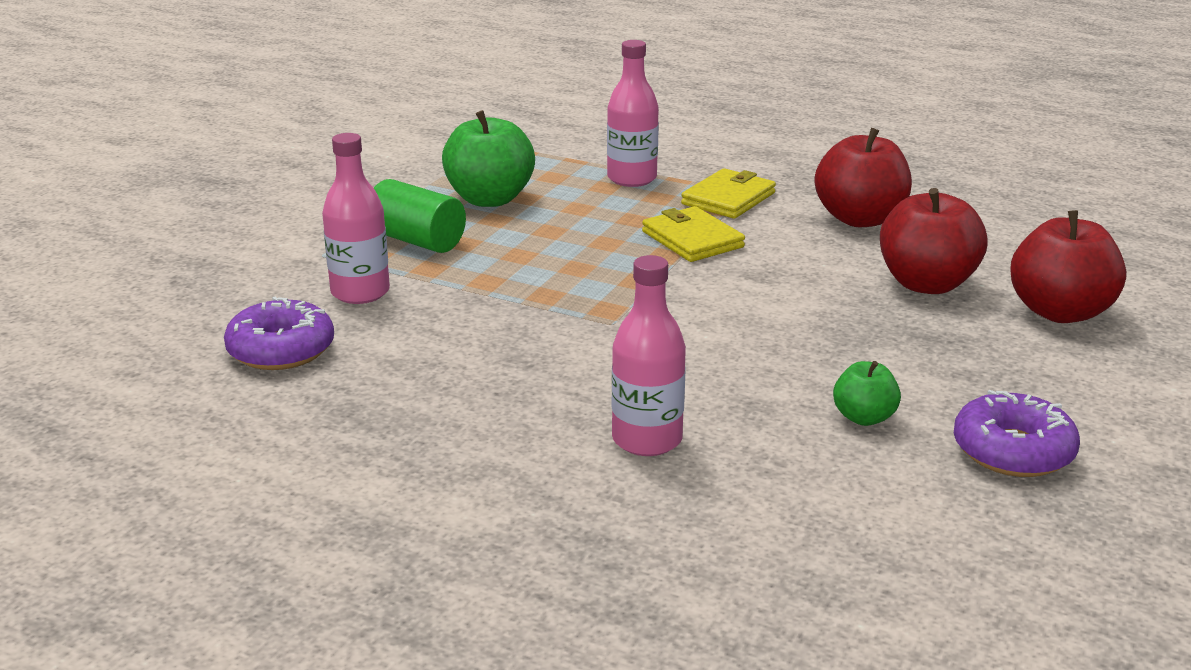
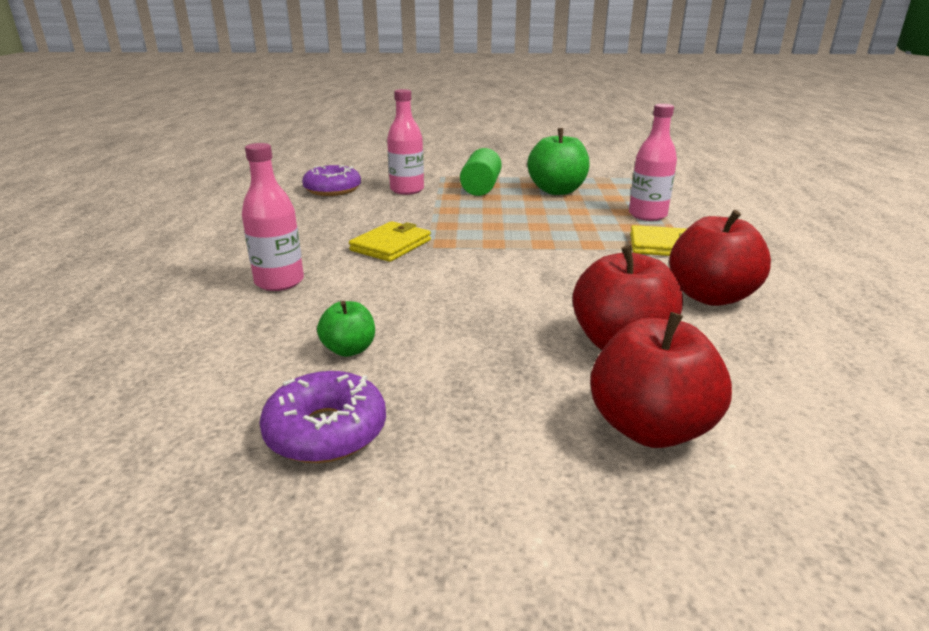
camera: 65 degrees right, 0 degrees up
(692, 239) = (578, 247): yellow wallet -> yellow wallet (391, 245)

